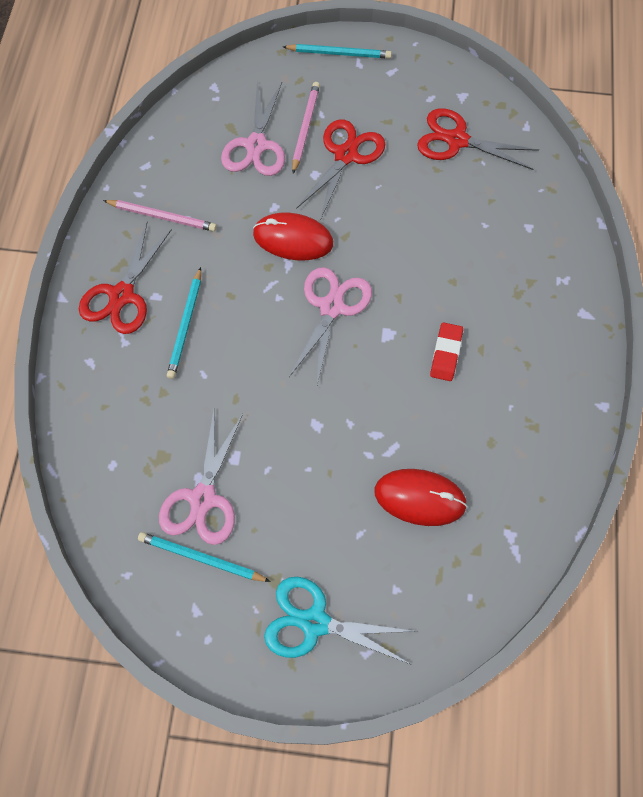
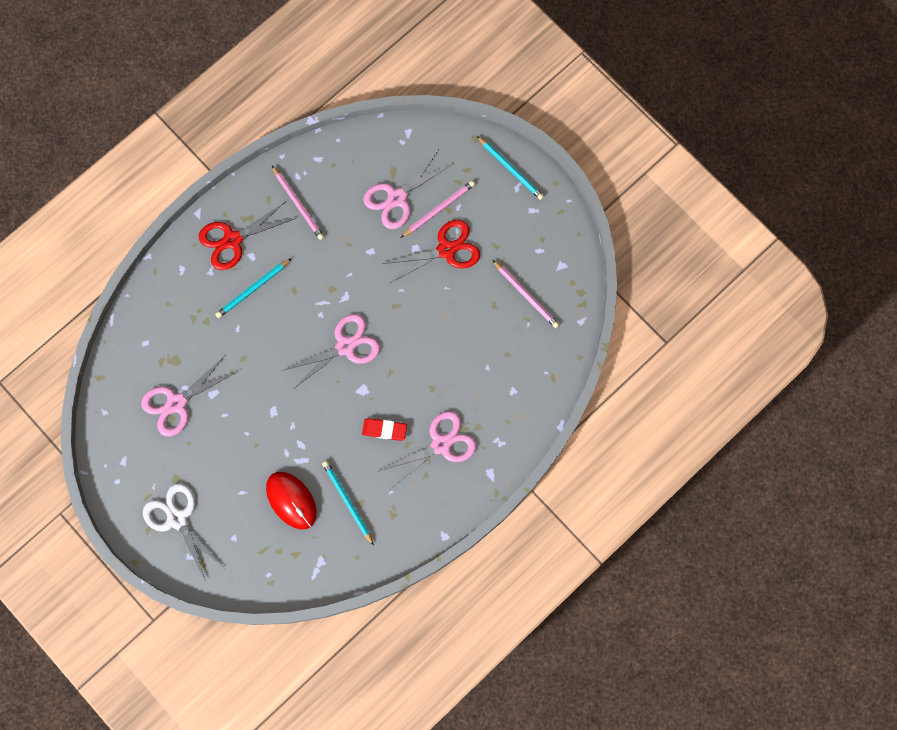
camera: 40 degrees right, 10 degrees up
(201, 558) = (148, 435): turquoise pencil -> turquoise pencil (347, 501)
(293, 239) = (362, 282): red mouse -> none
(315, 622) = (177, 519): turquoise scissors -> white scissors
(446, 353) = (384, 430): red eraser -> red eraser turned 45 degrees clockwise
(457, 140) = (526, 295): red scissors -> pink pencil
(512, 324) = (441, 444): none -> pink scissors

